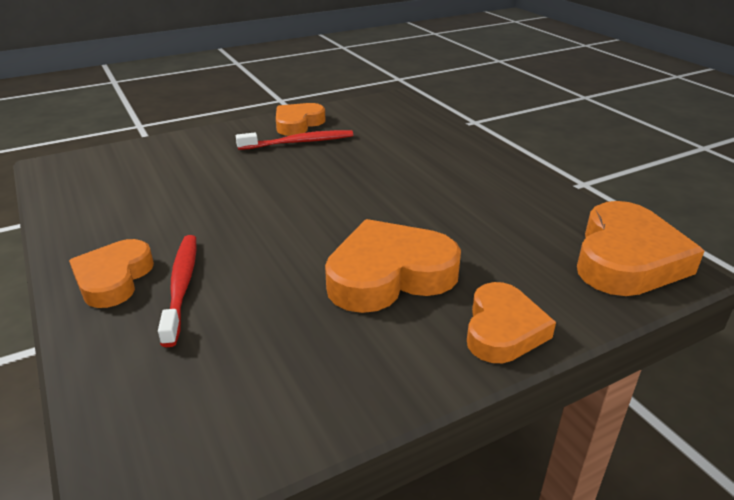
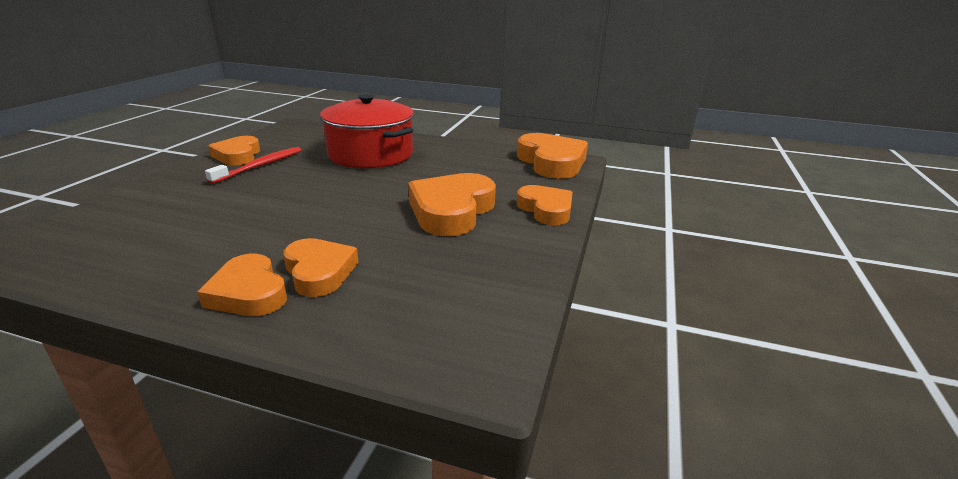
camera: 45 degrees left, 5 degrees down
(181, 286) = (319, 272): red toothbrush -> orange heart
(414, 163) = (370, 154): none -> red pot

